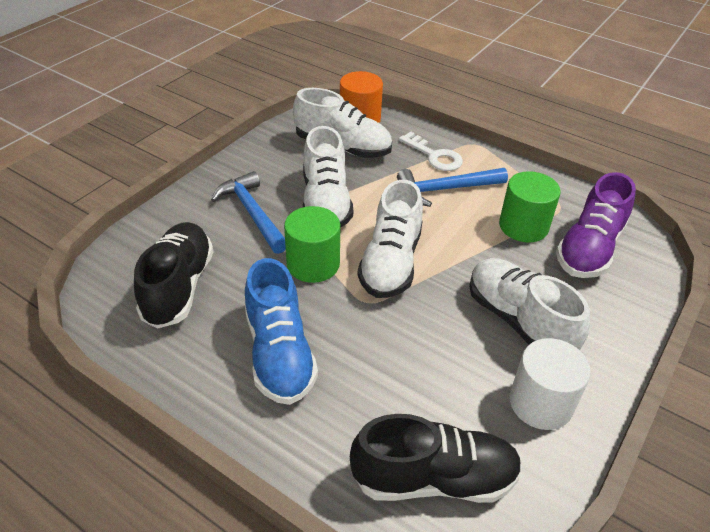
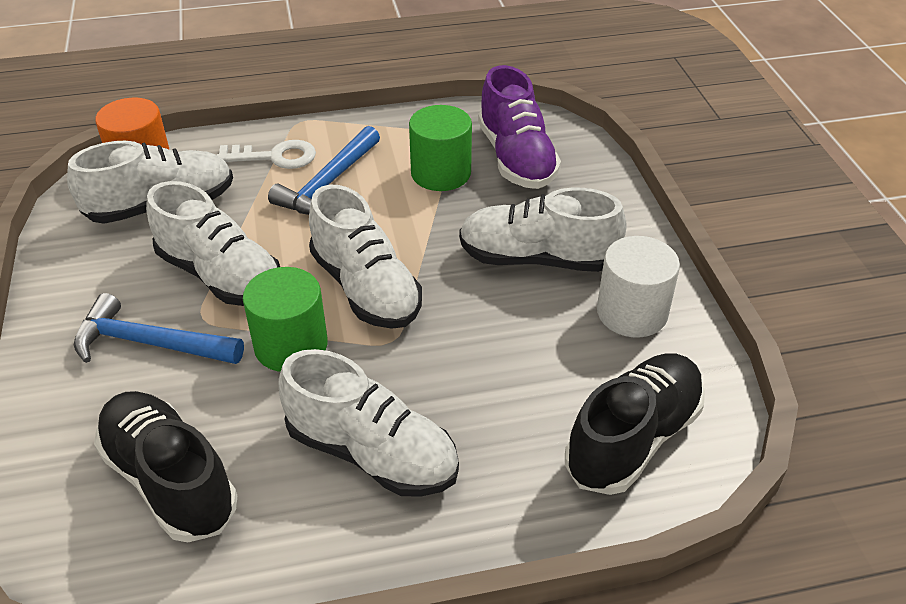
camera: 45 degrees left, 0 degrees up
(279, 353) = (372, 453): blue shoe -> white shoe

